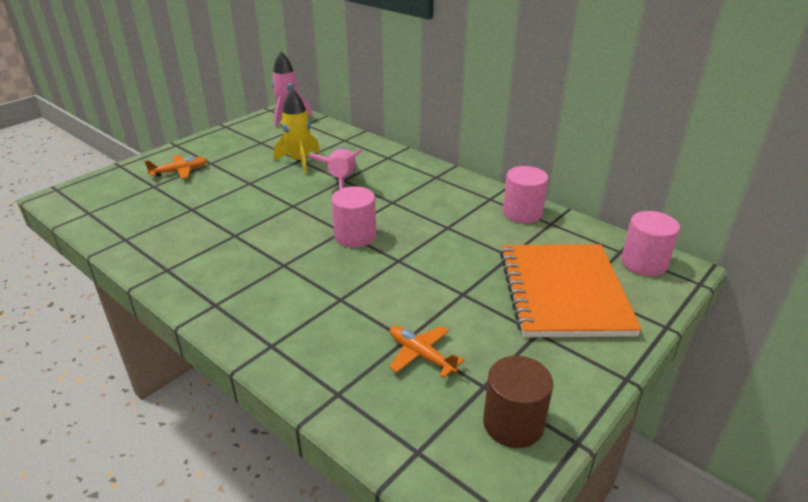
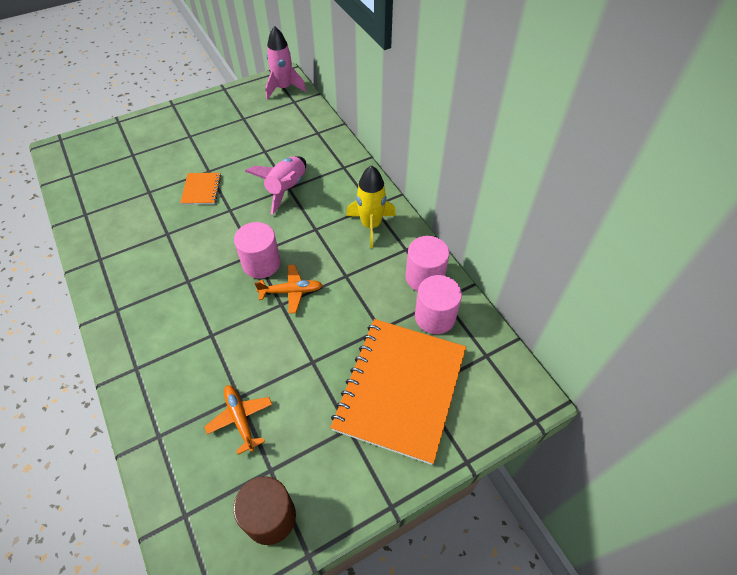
camera: 20 degrees right, 20 degrees up
(179, 171) = (160, 141): orange plane -> orange plane (291, 291)
(251, 197) = (201, 190): none -> orange notebook
(299, 162) = (263, 153): yellow rocket -> yellow rocket (371, 225)
(644, 263) = (499, 378): pink cylinder -> pink cylinder (435, 317)

